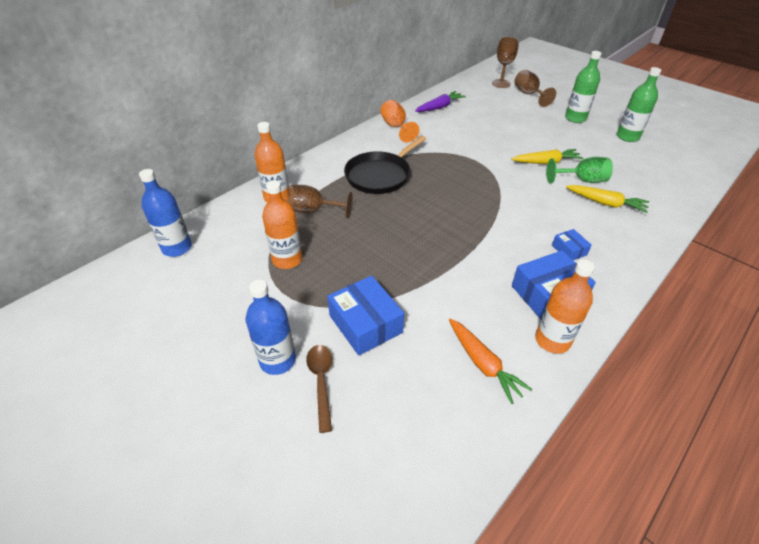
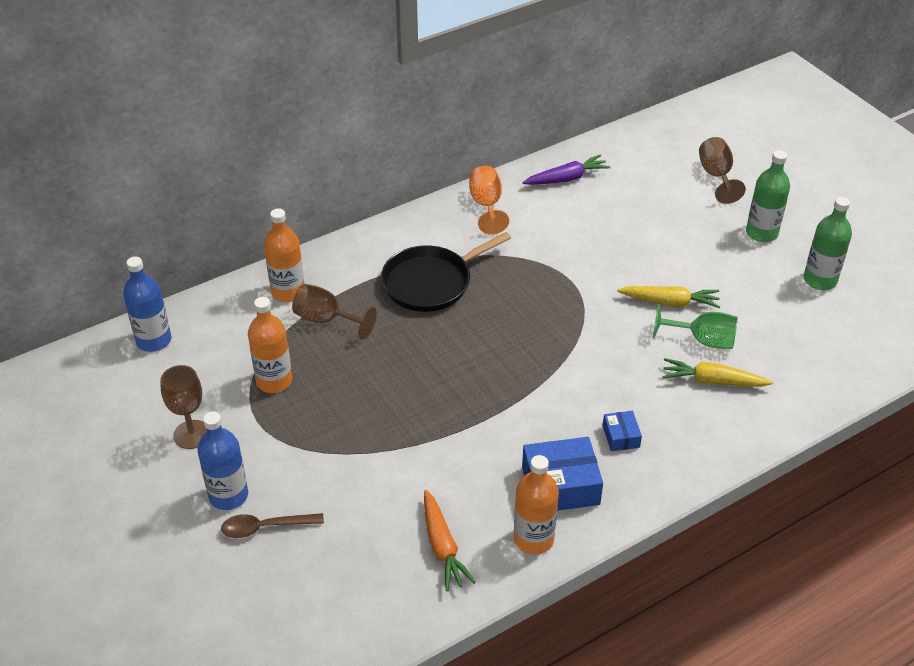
camera: 15 degrees right, 0 degrees up
(321, 382) = (265, 527): brown spoon -> brown spoon turned 105 degrees counterclockwise
(365, 324) = (334, 476): blue box -> none
(501, 83) = (684, 147): brown goblet -> brown goblet (192, 434)
(605, 203) = (712, 381): yellow carrot -> yellow carrot turned 150 degrees clockwise

